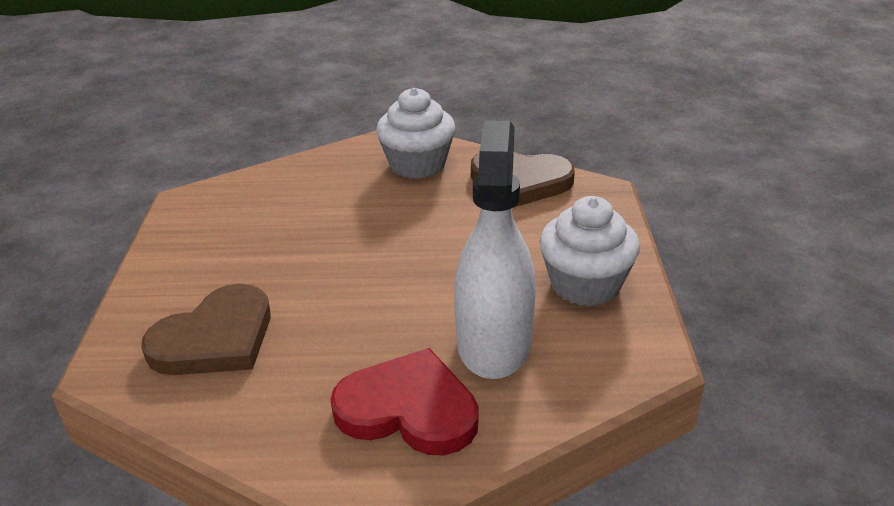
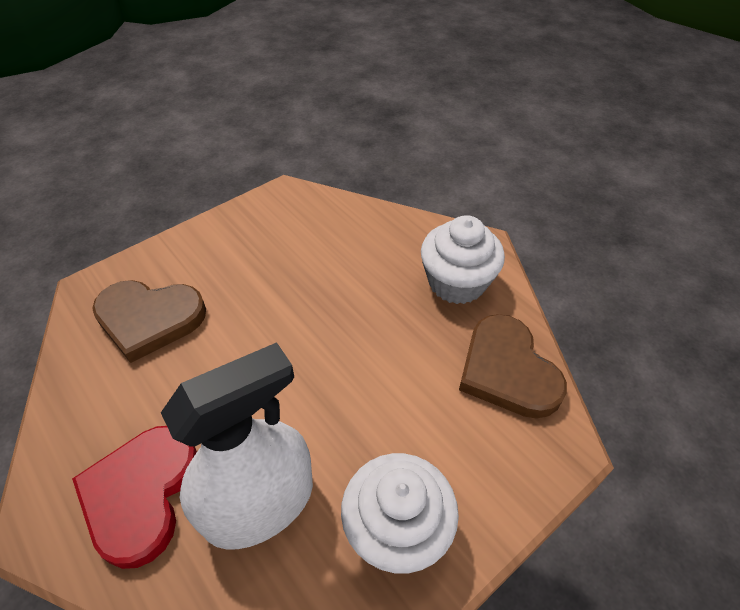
camera: 50 degrees right, 15 degrees up
(408, 409) = (141, 494): red heart -> red heart turned 150 degrees counterclockwise

